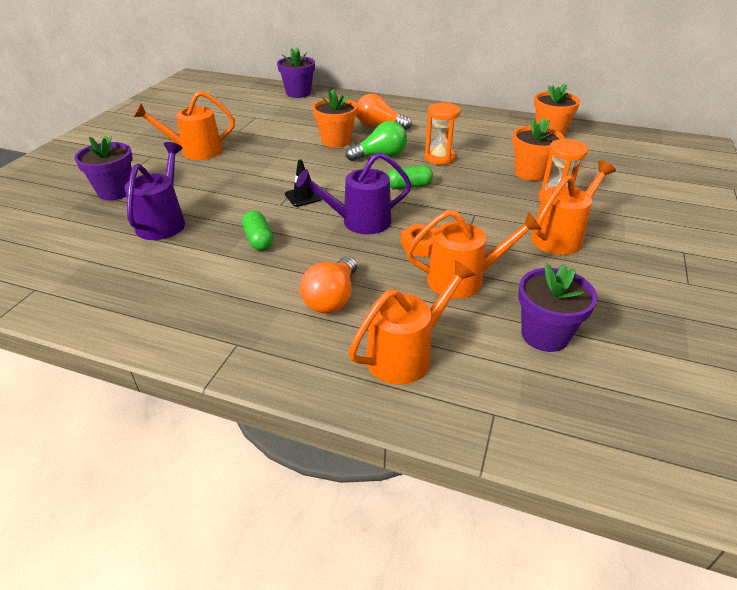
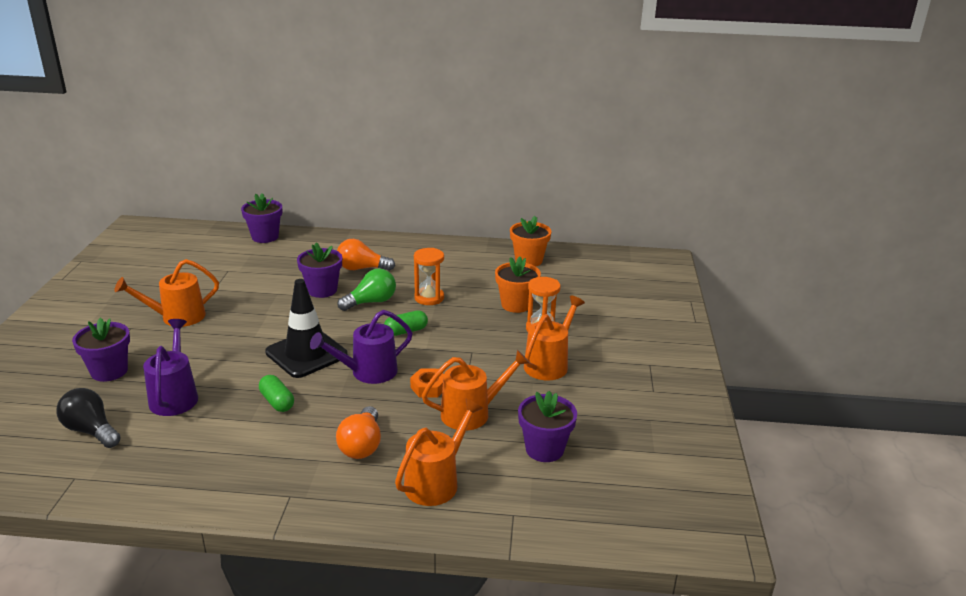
camera: 15 degrees left, 10 degrees down
(73, 244) = (91, 431): none -> black light bulb
(303, 197) = (306, 354): black traffic cone -> black traffic cone, size x2.17
(336, 141) = (322, 290): orange flower pot -> purple flower pot

